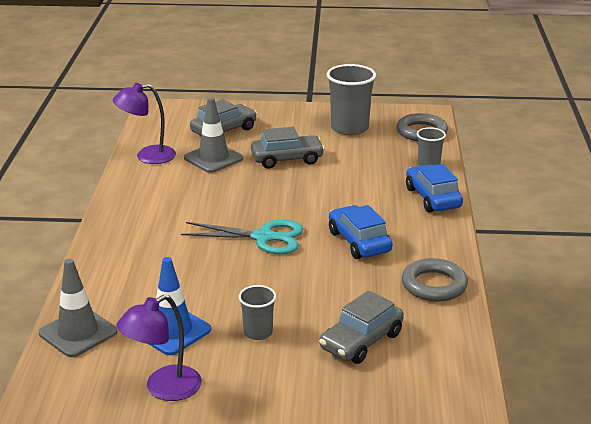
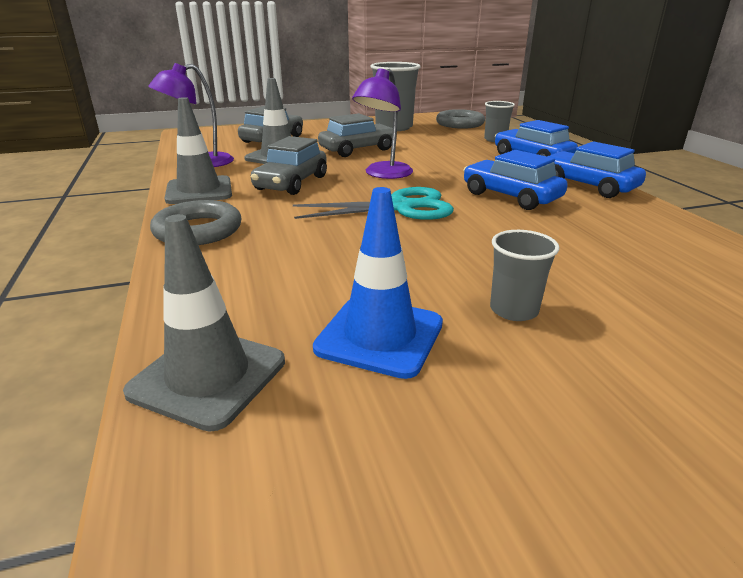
camera: 20 degrees left, 0 degrees up
(131, 192) = (199, 191): none -> grey traffic cone
(163, 389) = (457, 451): purple lamp -> purple lamp (383, 174)
(361, 341) = (662, 292): grey car -> grey car (291, 183)
(434, 285) = (645, 219): grey ring -> grey ring (198, 230)
(437, 242) = (588, 186): none -> blue car

